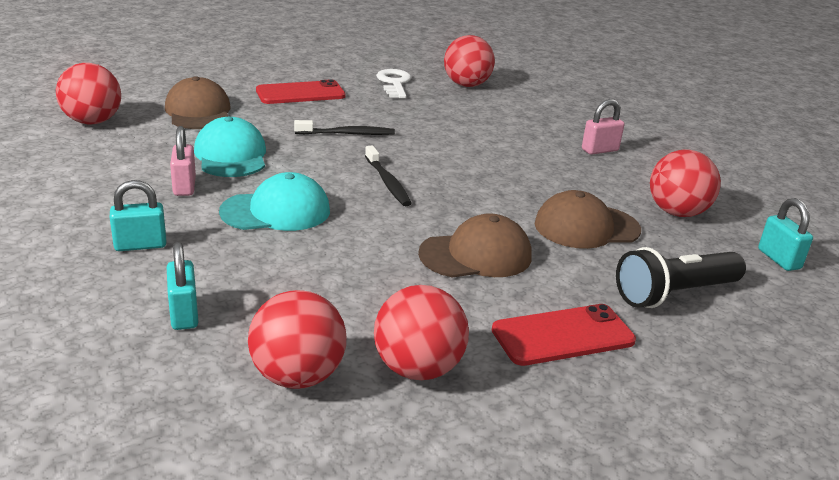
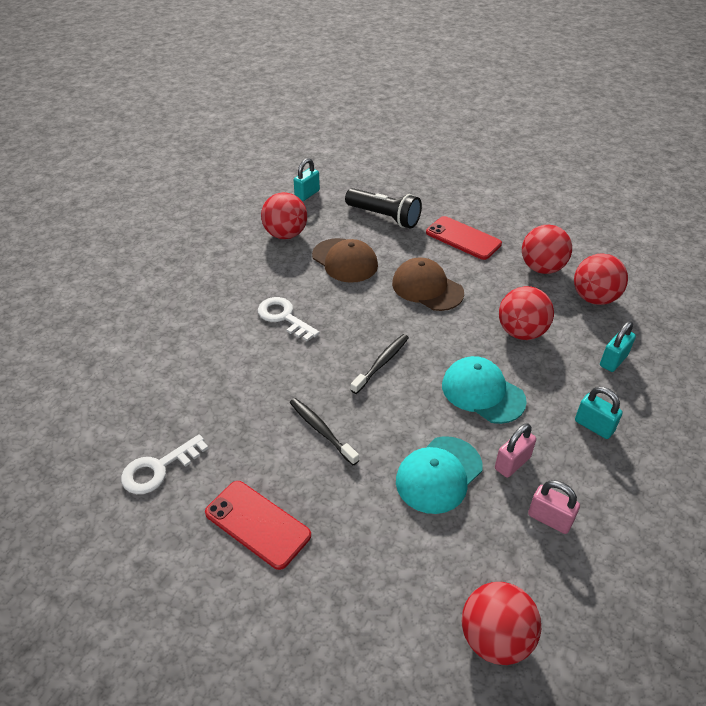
camera: 120 degrees left, 15 degrees up
(198, 112) = (384, 570): brown cap -> none
(466, 85) = (118, 414): red ball -> red ball (521, 332)
(514, 164) = (283, 317): none -> white key
(599, 150) = (212, 287): pink padlock -> pink padlock (549, 519)

